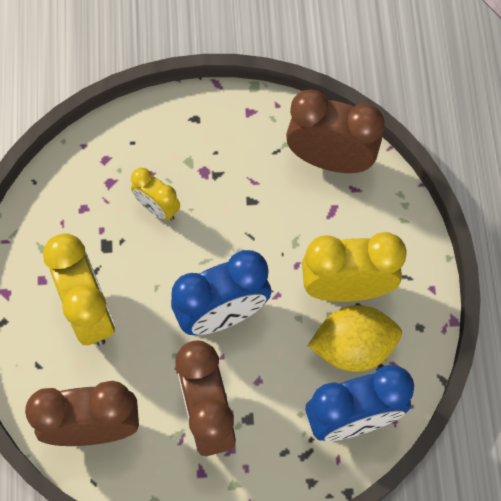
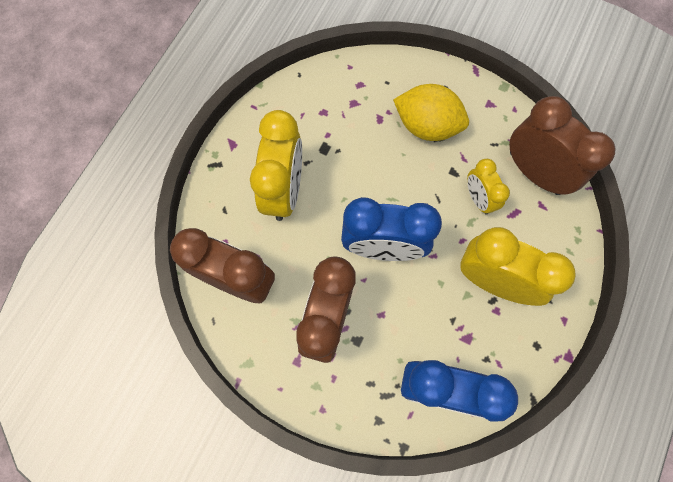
camera: 30 degrees right, 5 degrees up
(157, 208) = (378, 140): yellow clock -> yellow clock (478, 198)
(353, 347) = (472, 331): yellow lemon -> yellow lemon (427, 126)

